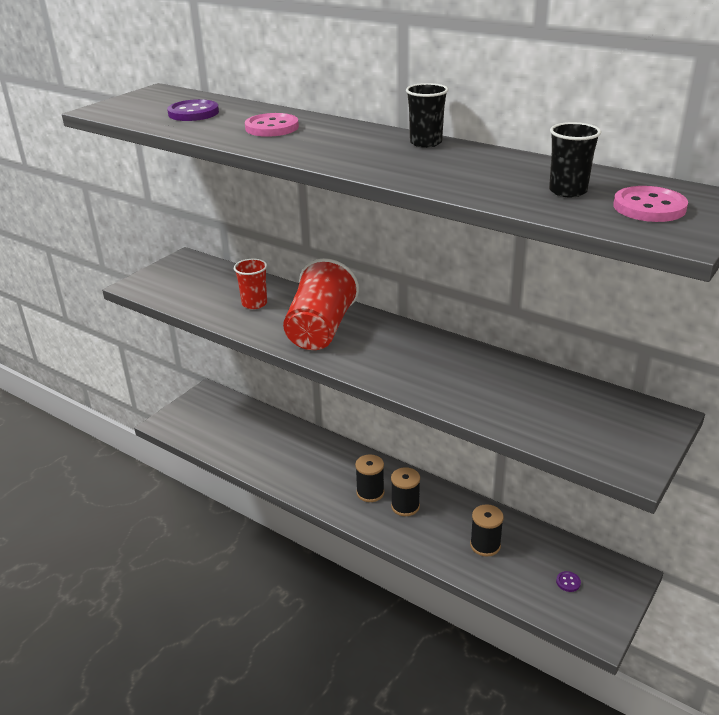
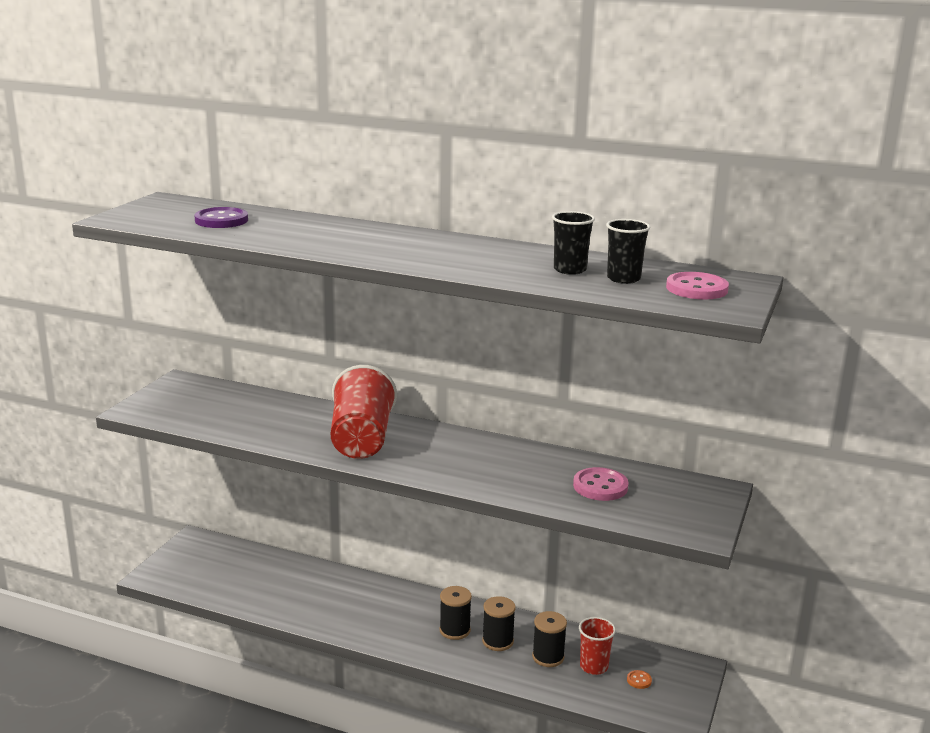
camera: 15 degrees left, 10 degrees down
(254, 304) = (279, 420): red cup -> red cup (593, 666)
(272, 127) = (314, 232): pink button -> pink button (600, 486)
(370, 493) = (413, 621): black spool -> black spool (498, 641)
(426, 143) = (475, 243): black cup -> black cup (570, 270)
(568, 582) = (639, 680): purple button -> orange button

